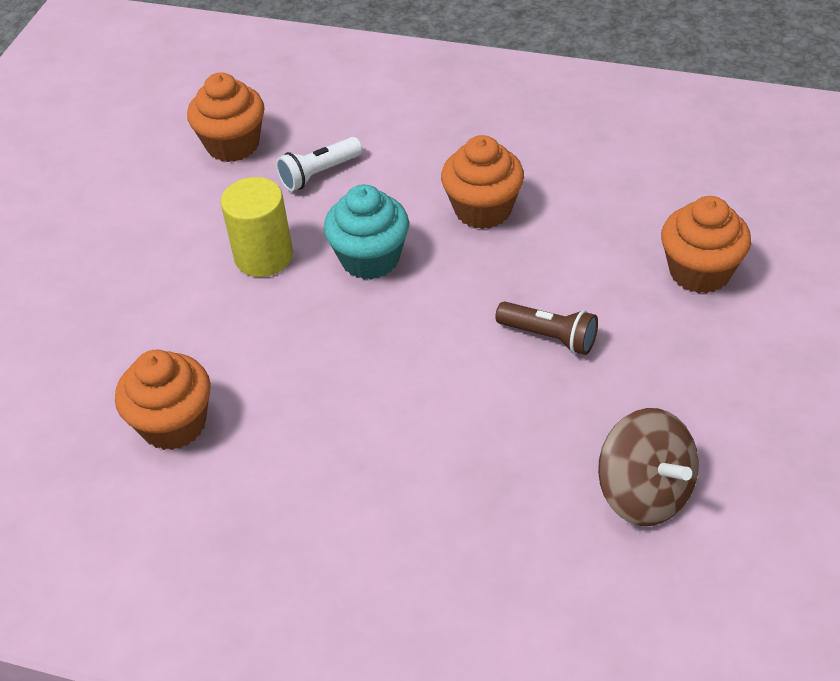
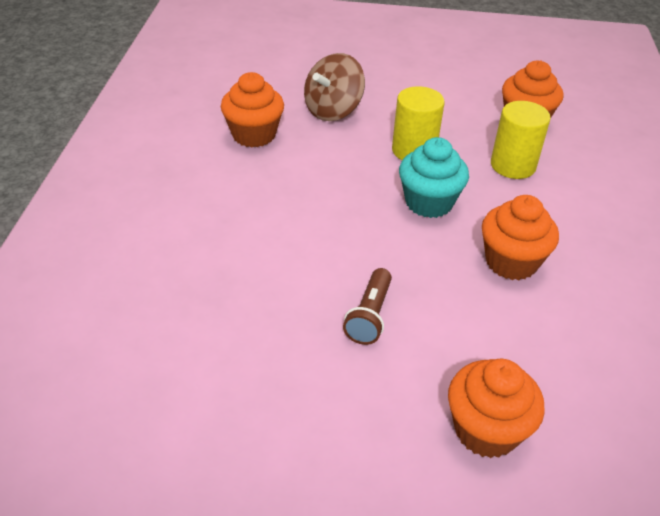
camera: 75 degrees right, 5 degrees down
(319, 174) = (513, 165): white flashlight -> yellow cylinder
(644, 492) = (202, 389): brown spinning top -> brown spinning top (333, 110)

